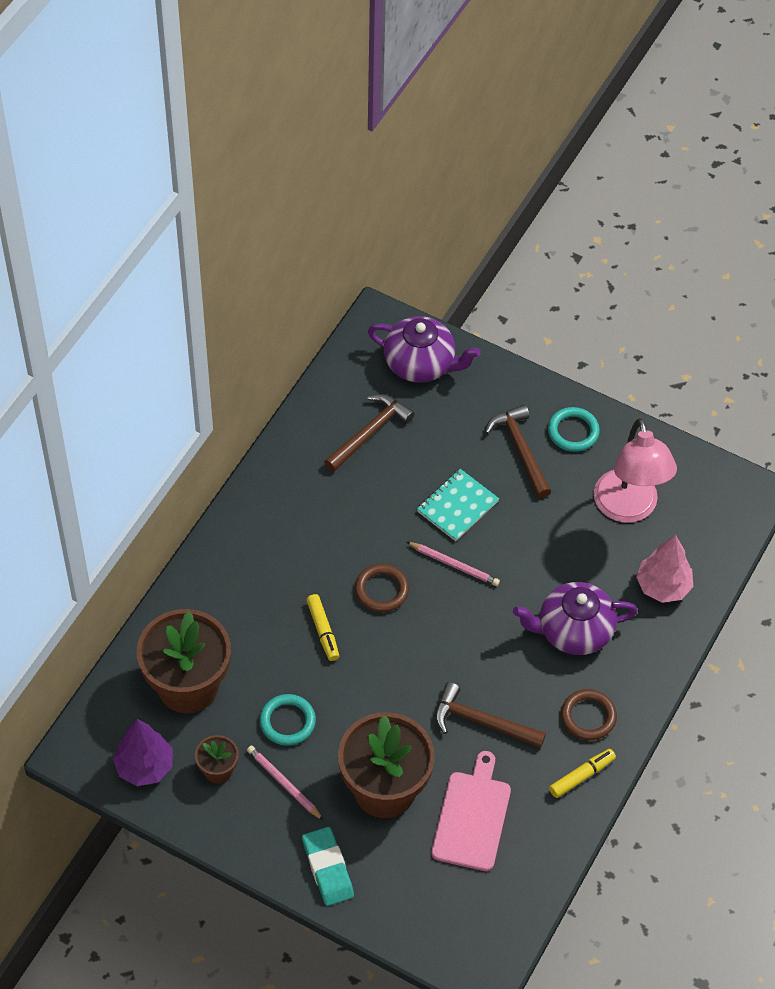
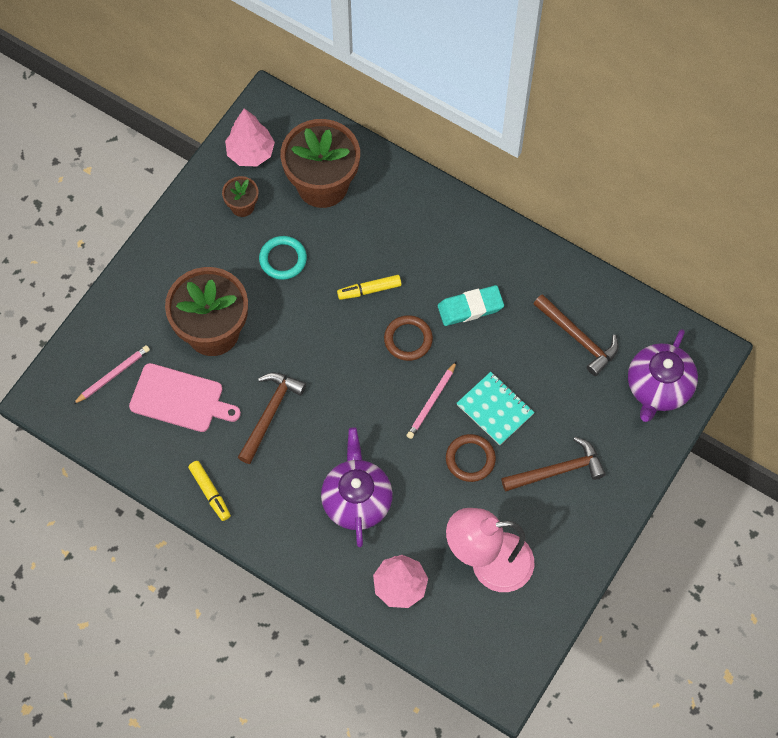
camera: 95 degrees right, 10 degrees up
(145, 766) = (250, 153): purple tree -> pink tree
(284, 783) = (225, 254): pink pencil -> pink pencil (113, 375)
(328, 868) = (146, 285): turquoise eraser -> turquoise eraser (470, 308)
(573, 431) = (578, 521): turquoise ring -> none
(588, 716) = (268, 504): brown ring -> brown ring (470, 459)

